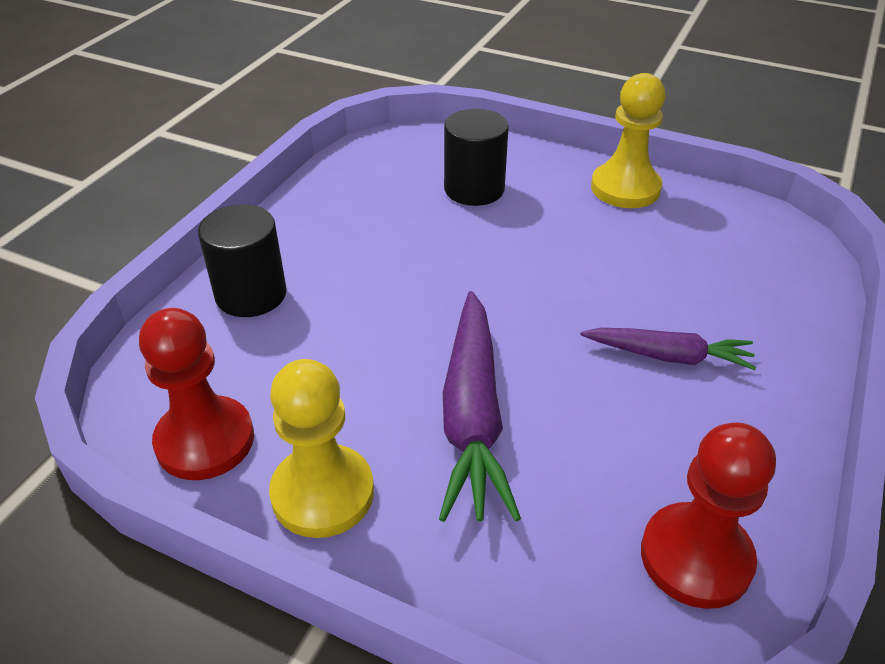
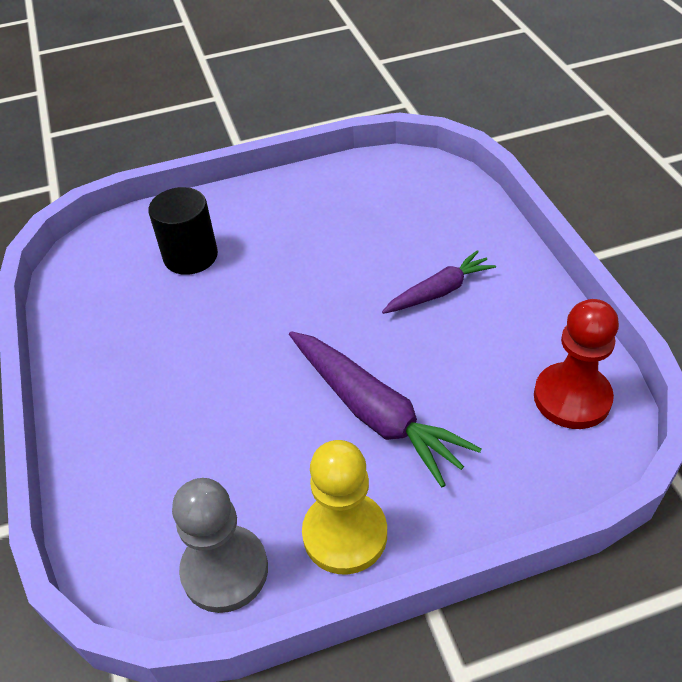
camera: 40 degrees left, 5 degrees up
(205, 440) = (225, 570): red pawn -> grey pawn
(251, 294) = (121, 448): black cylinder -> none
(625, 188) = (292, 192): yellow pawn -> none

